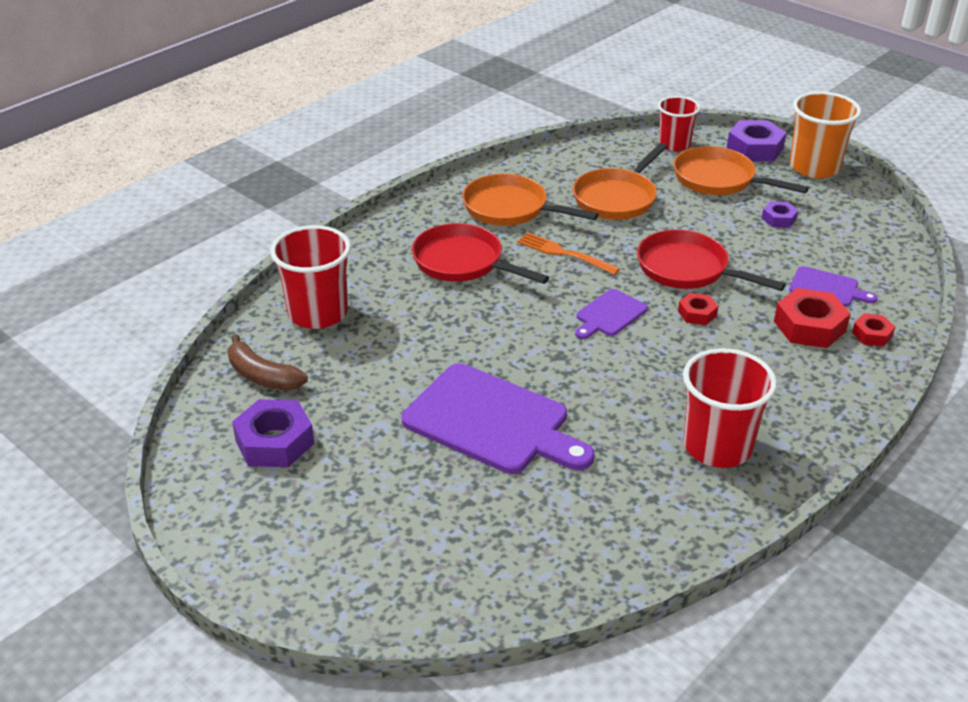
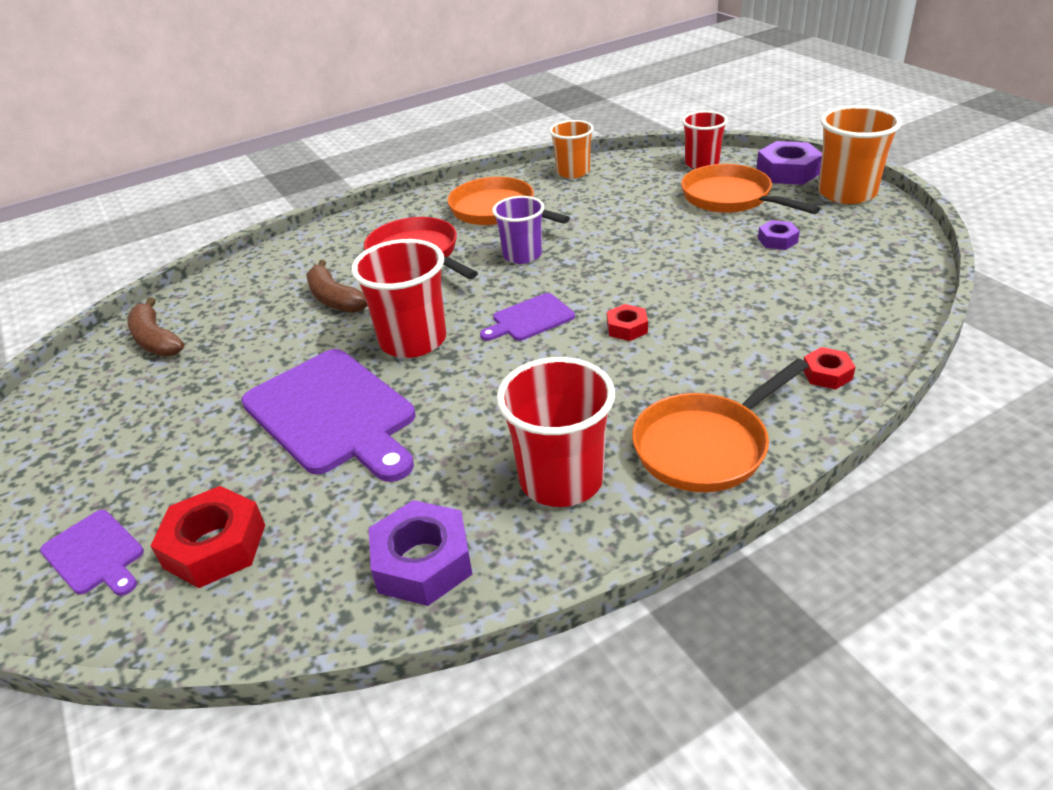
camera: 20 degrees right, 0 degrees up
(274, 442) = (115, 404): purple nut -> purple nut (422, 562)
(318, 313) = (249, 288): red cup -> red cup (413, 340)
(413, 315) = (334, 299): none -> brown banana
(558, 161) = (573, 172): none -> orange cup
(564, 253) = (522, 255): orange fork -> purple cup
(617, 198) = (610, 208): orange pan -> orange pan (706, 446)
(687, 269) = (644, 282): red pan -> none
(809, 326) = (752, 356): red nut -> red nut (215, 546)
(827, 288) = (797, 316): purple cutting board -> purple cutting board (95, 554)

